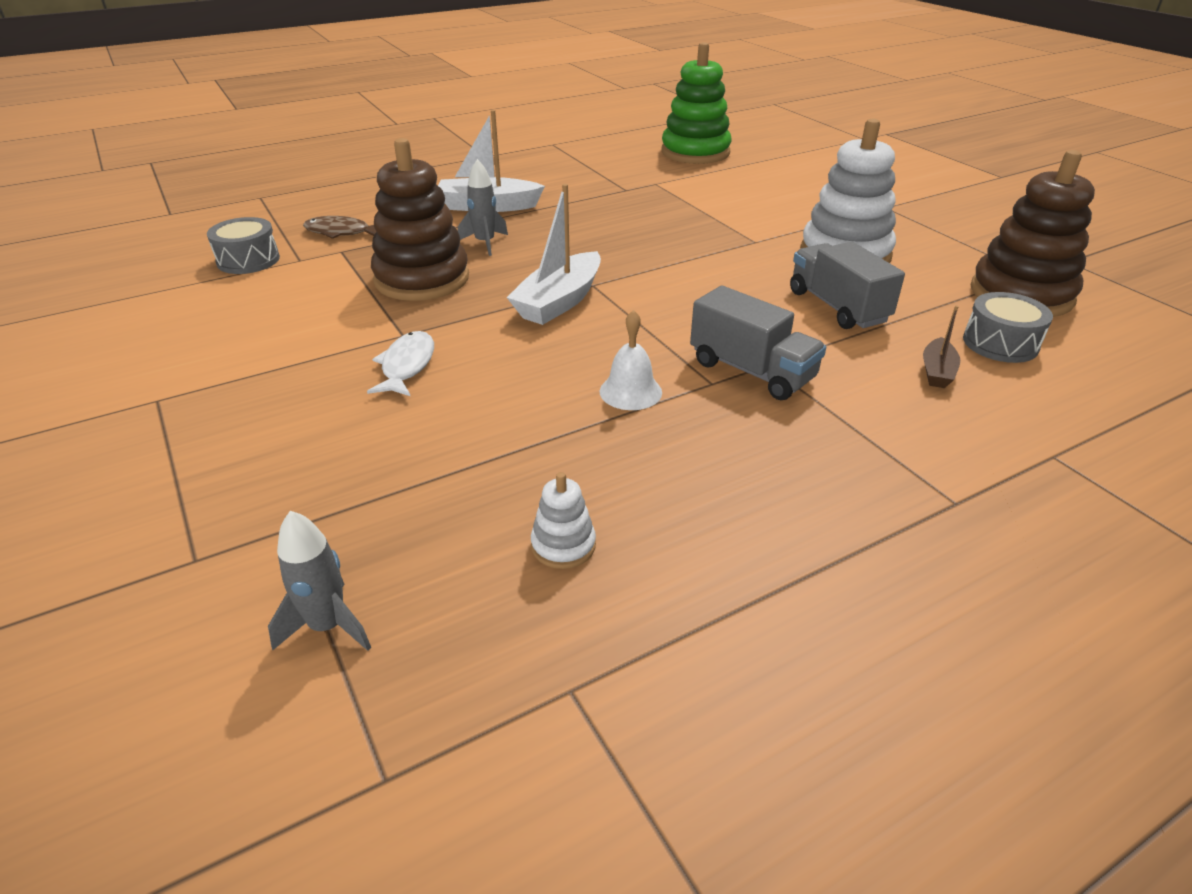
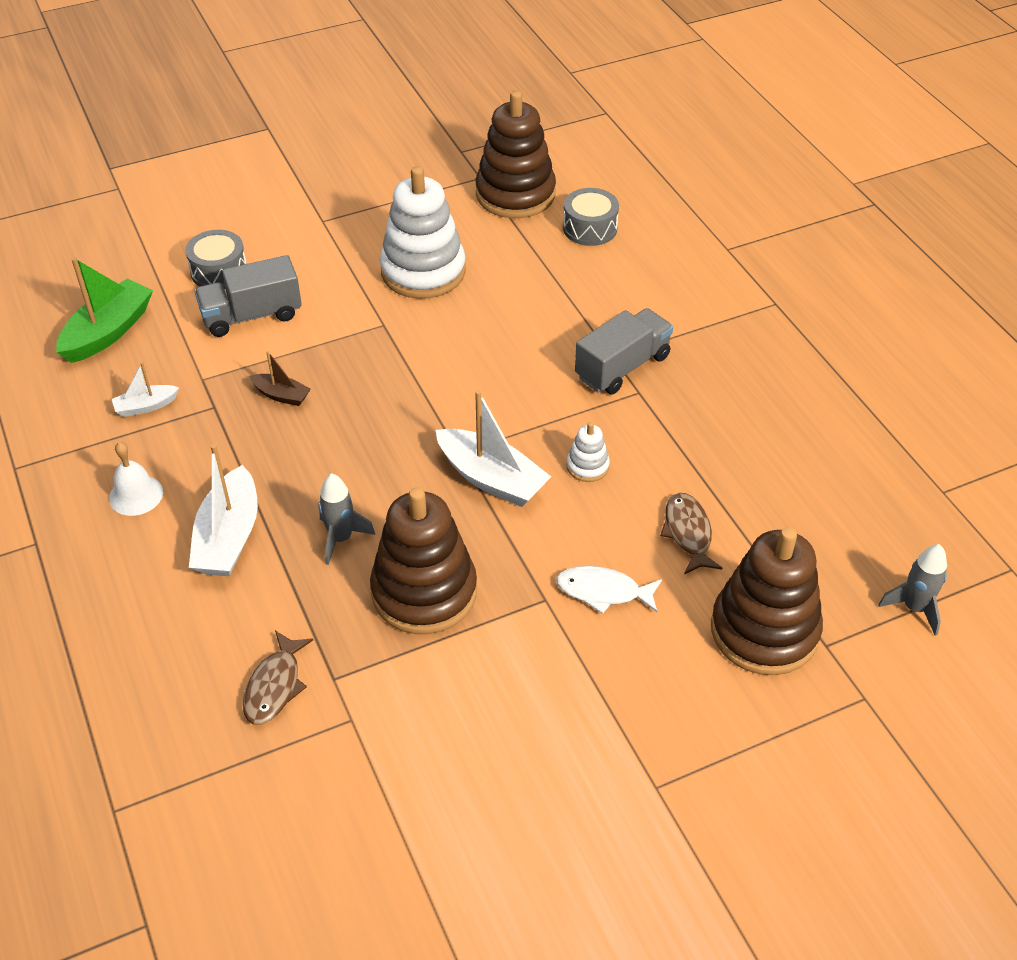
camera: 85 degrees left, 10 degrees up
(248, 260) = (341, 777): grey drum -> grey drum (219, 271)
(327, 475) = (764, 631): none -> brown stacking toy
(485, 419) = (688, 533): none -> brown fish
(563, 545) = (830, 490): white stacking toy -> white stacking toy (587, 466)
(620, 170) = (146, 406): none -> white boat
(630, 391) = (650, 441): white bell -> white bell (136, 495)
(695, 152) = (108, 332): green stacking toy -> green boat
(837, 307) = (524, 298): grey truck -> grey truck (252, 315)
(937, 372) = (628, 270): brown boat -> brown boat (281, 395)

